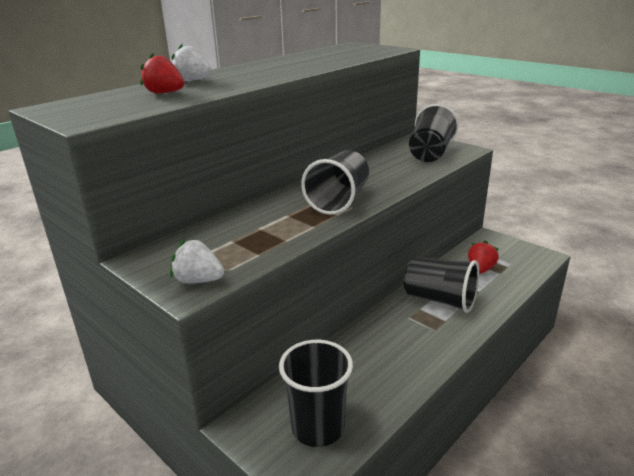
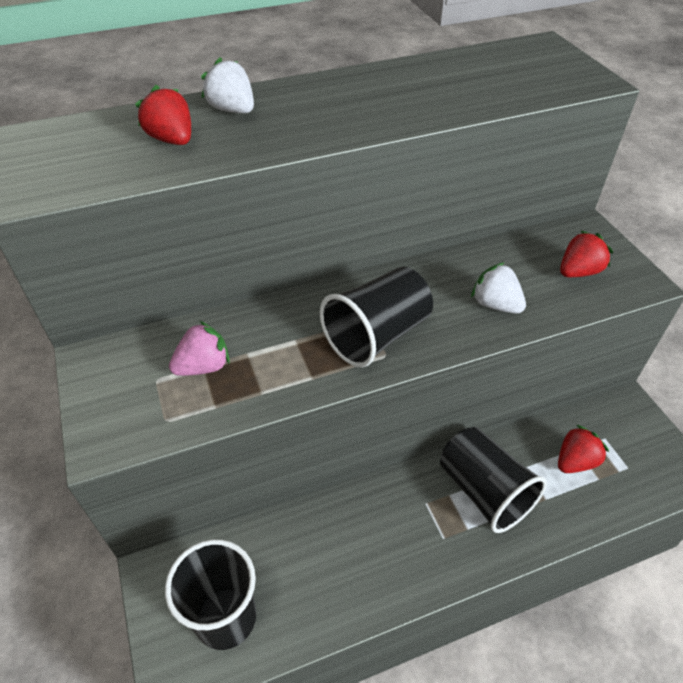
camera: 25 degrees right, 20 degrees up
(198, 280) = (124, 426): white strawberry -> white strawberry (495, 305)
(232, 240) = (203, 366): none -> pink strawberry
(430, 153) = (578, 272): black cup -> red strawberry

